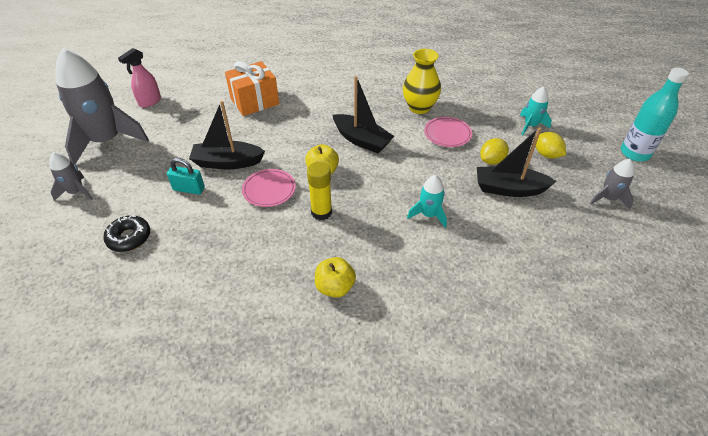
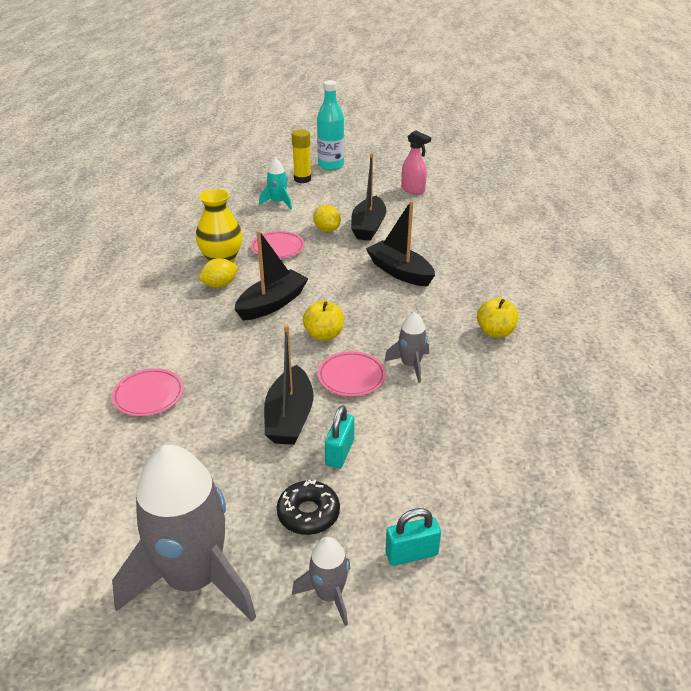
camera: 85 degrees left, 10 degrees down
(92, 227) = (411, 554): none -> turquoise padlock
(129, 238) = (432, 505): black donut -> black donut (308, 513)
(149, 102) = (88, 532): pink spray bottle -> pink spray bottle (413, 190)
(254, 101) = (148, 395): orange gift -> pink plate
(321, 212) = (392, 337): yellow glue stick -> yellow glue stick (302, 179)
(428, 214) = (400, 272): turquoise rocket -> black boat
(546, 154) = (324, 202): yellow lemon -> yellow lemon (220, 285)
(608, 198) = (385, 187): grey rocket -> grey rocket (410, 365)

